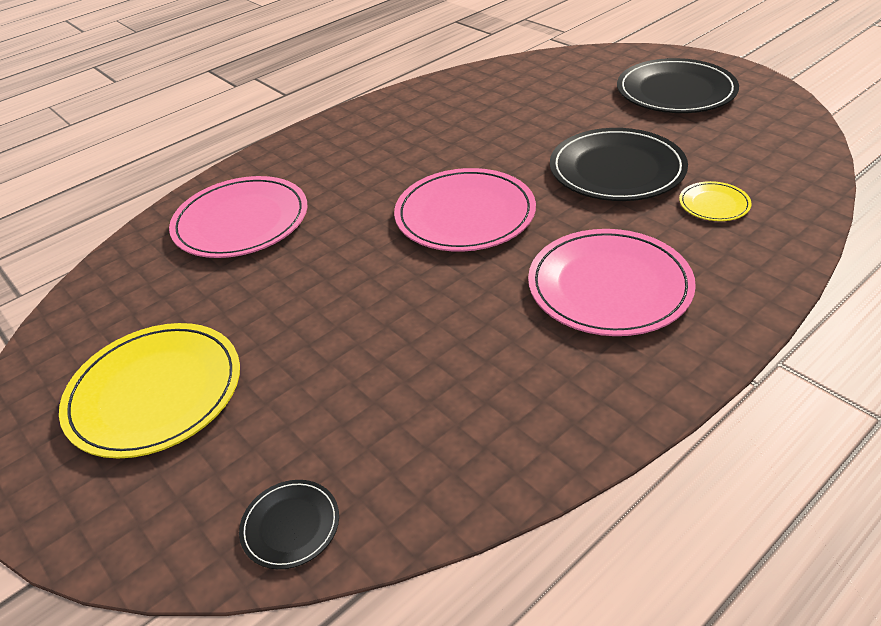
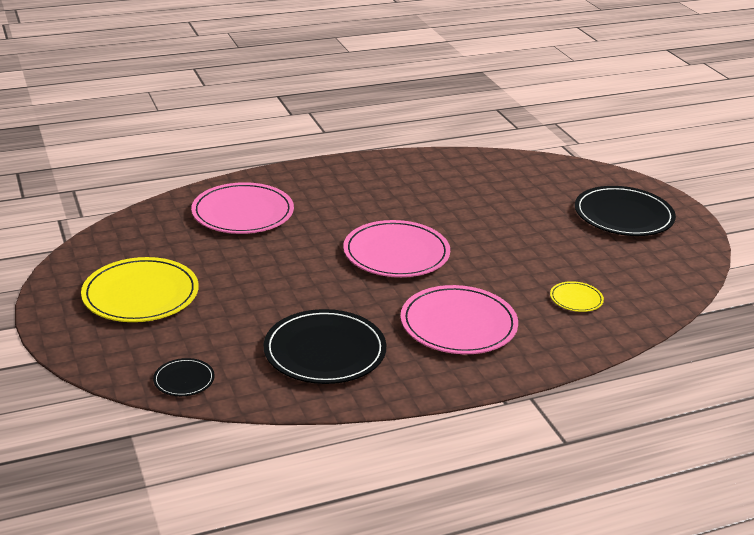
camera: 15 degrees right, 10 degrees down
(617, 169) = (527, 256): black plate -> black plate (325, 351)

